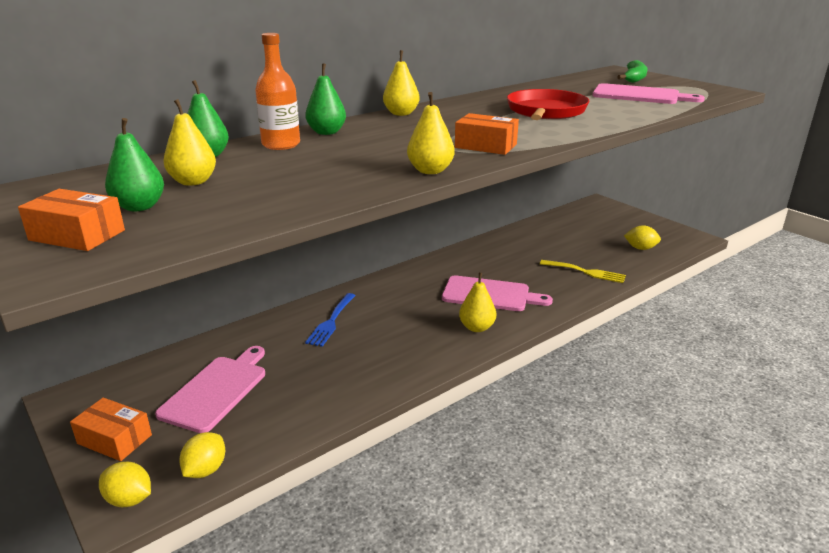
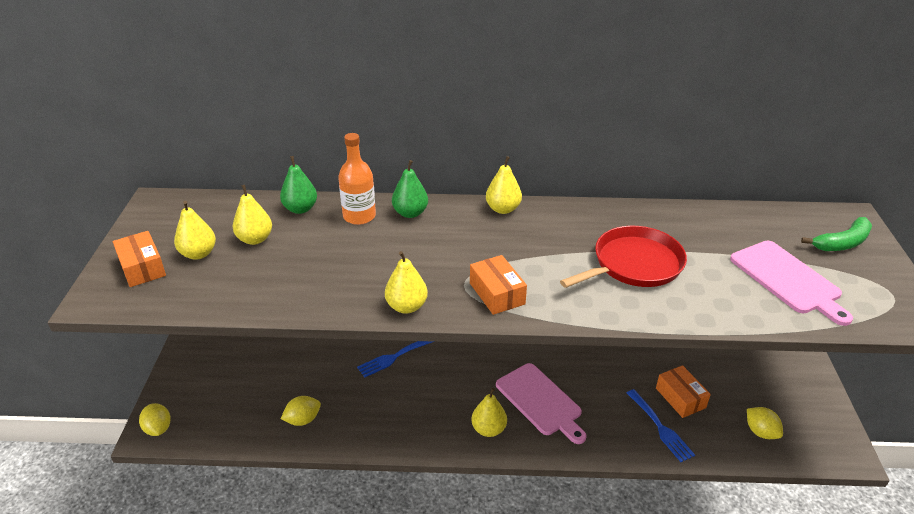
camera: 40 degrees right, 10 degrees up
(114, 439) = (189, 379): orange box -> orange box (680, 398)
(139, 207) = (198, 254): green pear -> yellow pear
(205, 470) = (207, 435): yellow lemon -> yellow lemon (303, 420)
(216, 390) = (269, 375): pink cutting board -> none
(586, 272) = (660, 428): yellow fork -> blue fork

